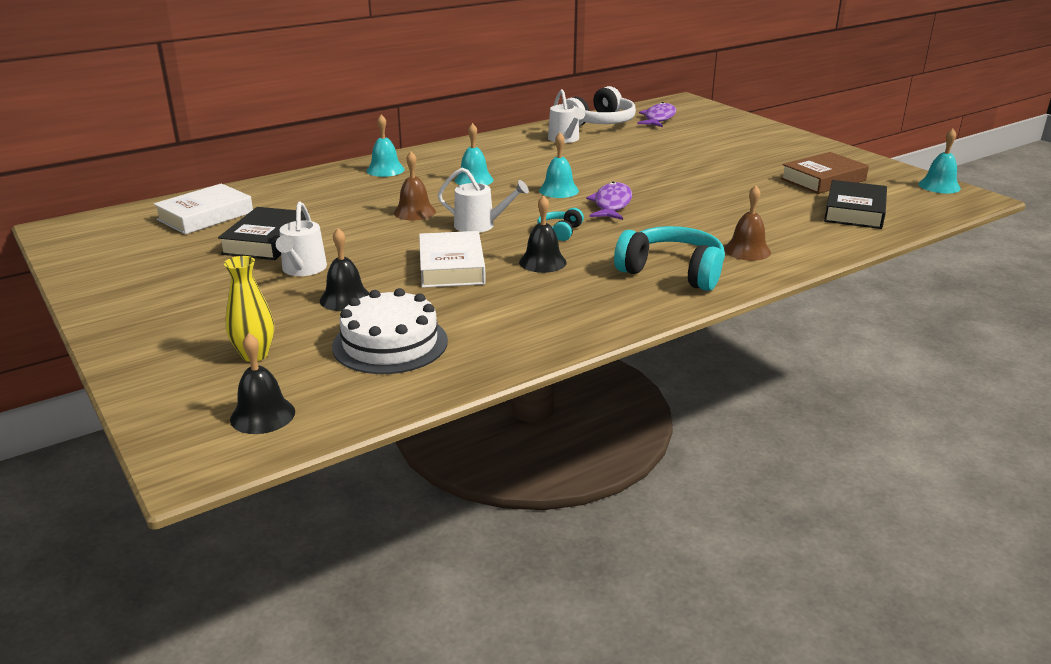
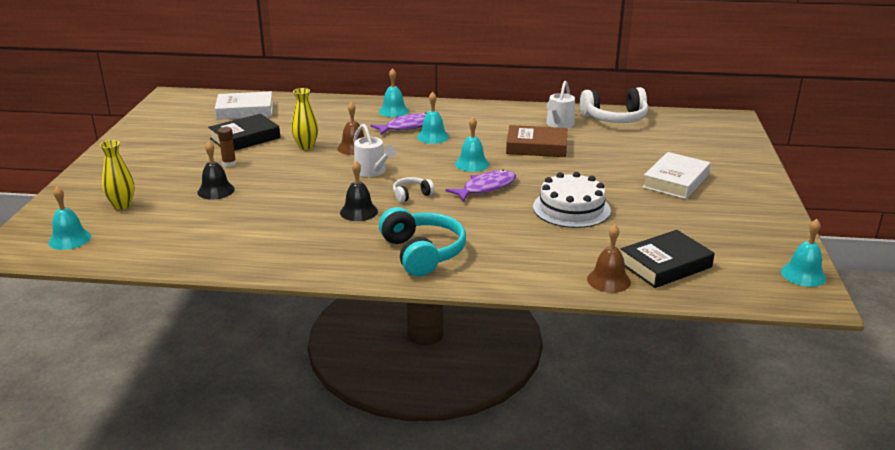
camera: 40 degrees right, 0 degrees up
(262, 415) = (70, 239): black bell -> turquoise bell
(303, 269) = (229, 164): white watering can -> brown glue stick
(359, 226) = (306, 146): none -> yellow vase
(390, 343) = (187, 227): white cake -> white cake (571, 208)
(451, 267) = (303, 193): white book -> white book (676, 181)
(560, 231) = (411, 195): turquoise headphones -> white headphones
(658, 118) = (673, 128): purple fish -> purple fish (408, 127)
(747, 250) = (507, 260): brown bell -> brown bell (608, 280)
(823, 179) = (700, 228): brown book -> brown book (536, 147)

